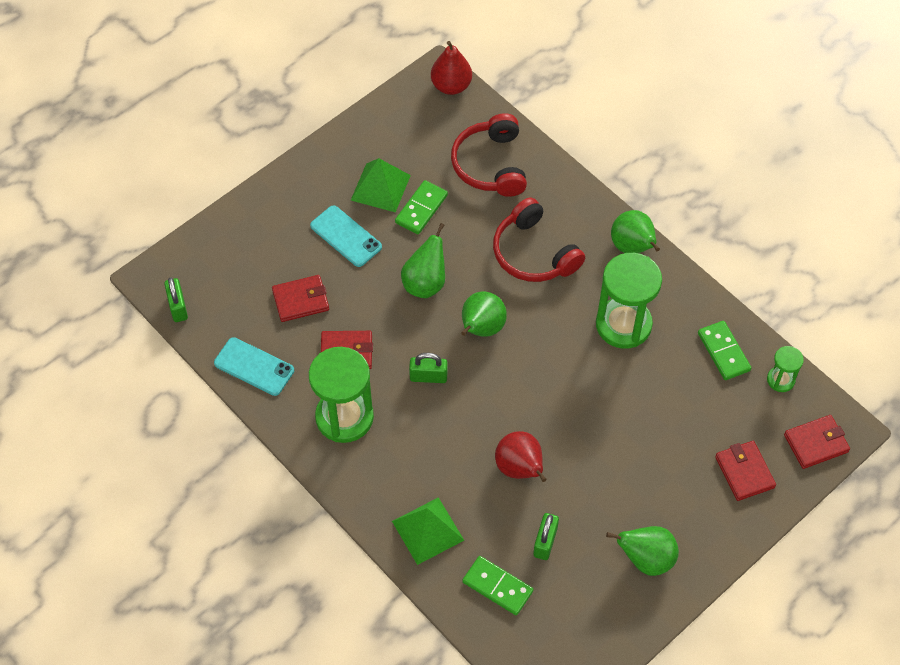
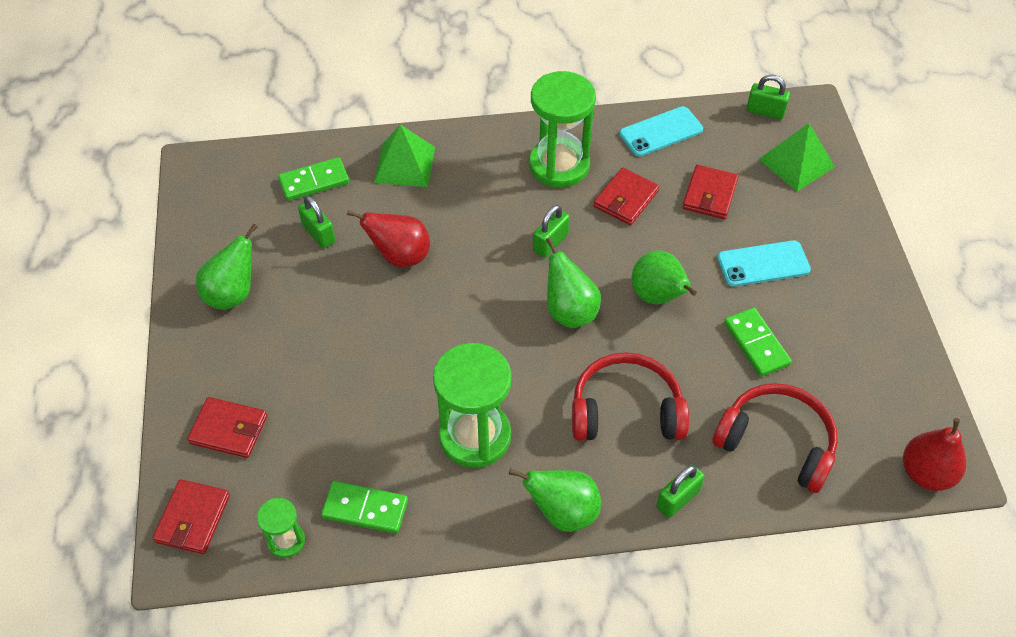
camera: 125 degrees right, 5 degrees down
(380, 187) = (810, 324): green pyramid -> green pyramid (796, 163)
(573, 195) = (678, 499): none -> green padlock

